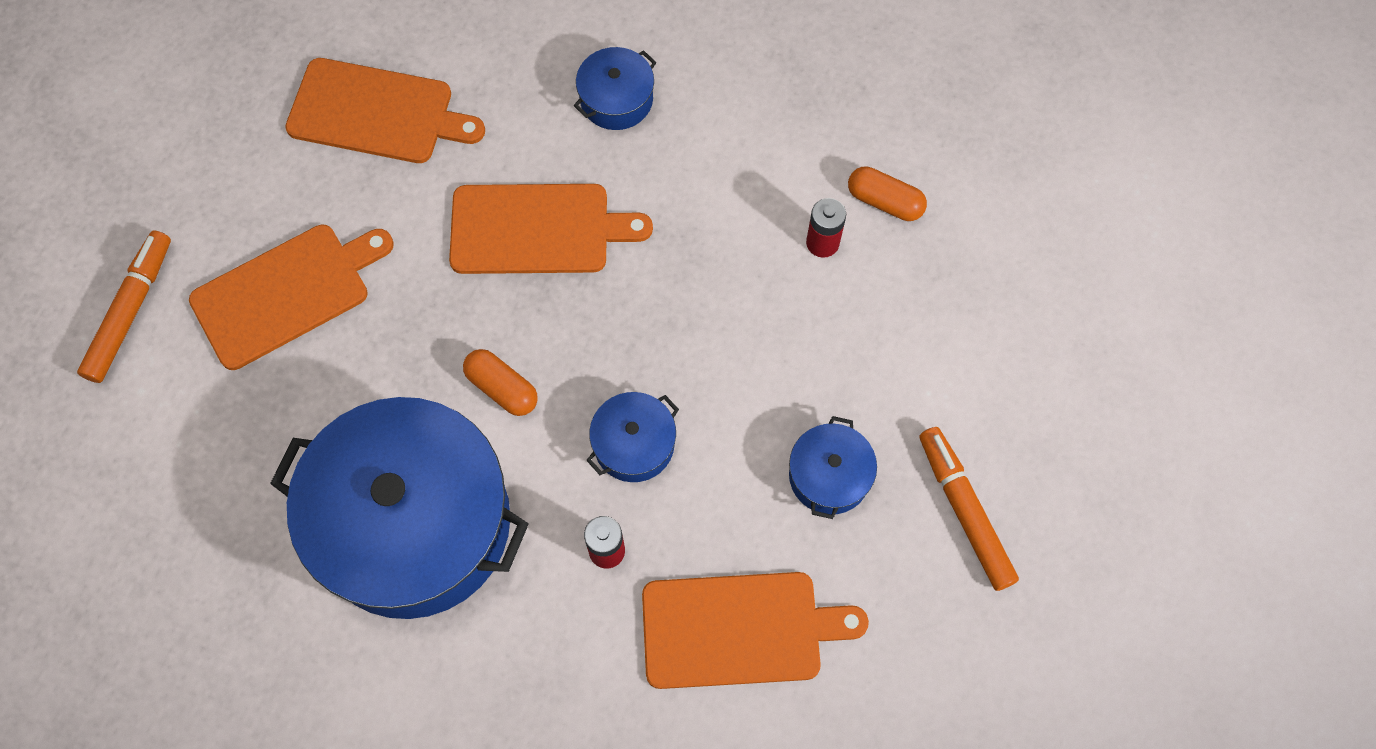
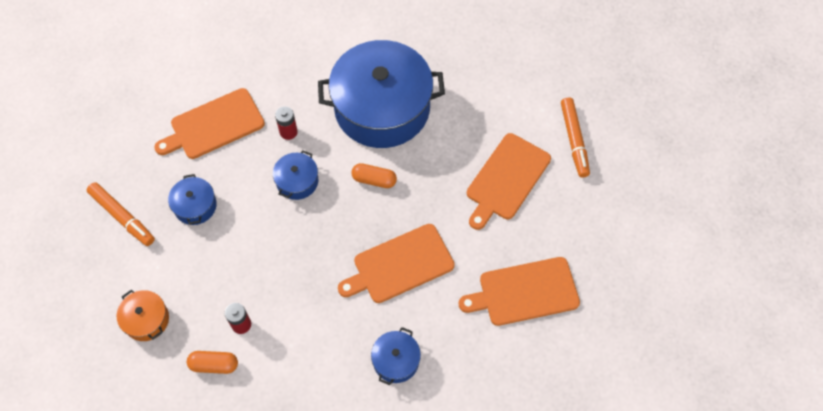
camera: 155 degrees right, 5 degrees down
(969, 312) = (146, 320): none -> orange pot

